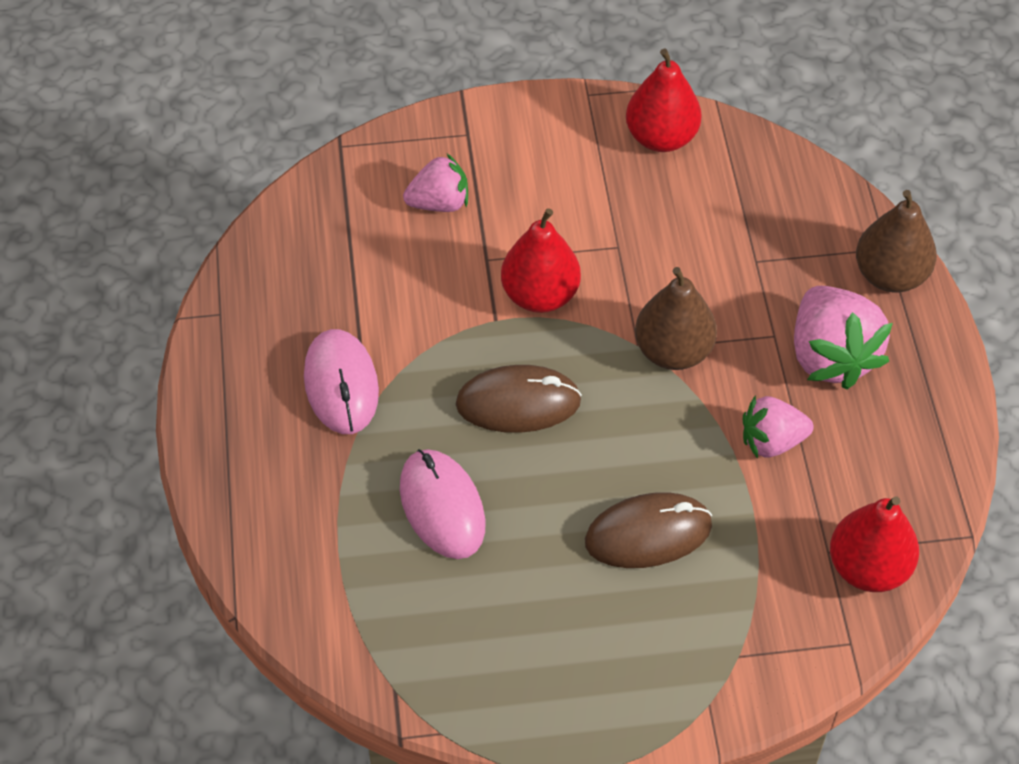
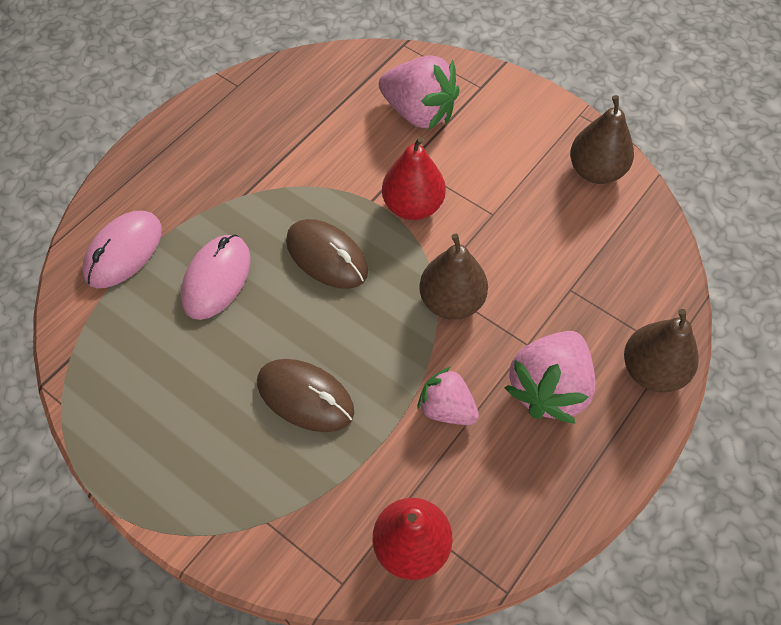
camera: 45 degrees right, 5 degrees up
(341, 384) = (248, 169): pink mouse -> pink mouse (123, 252)
(439, 203) = (419, 113): pink strawberry -> pink strawberry, size x1.62
(661, 138) = (596, 171): red pear -> brown pear

